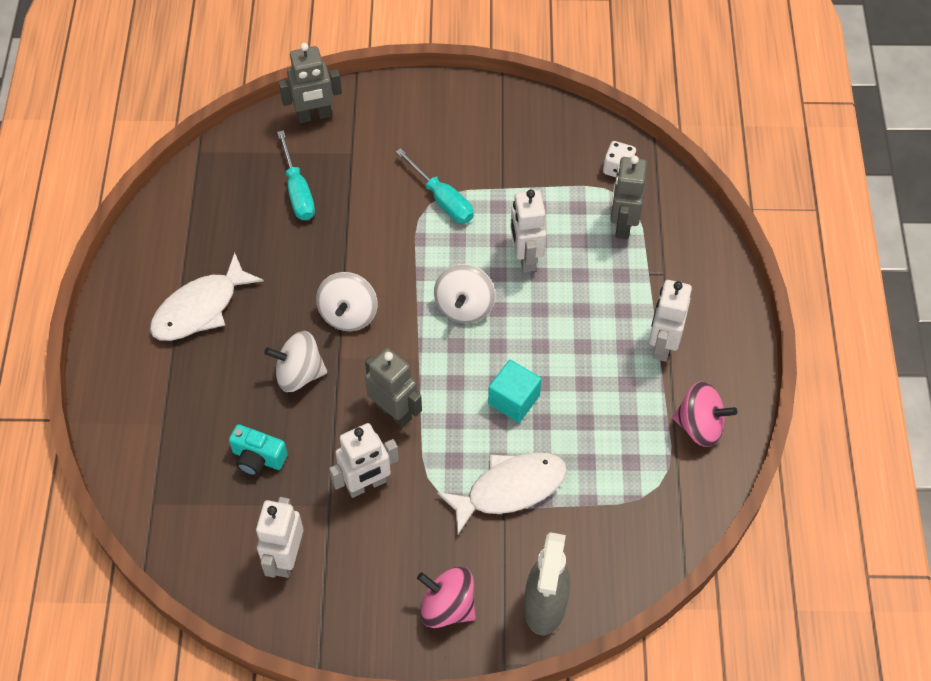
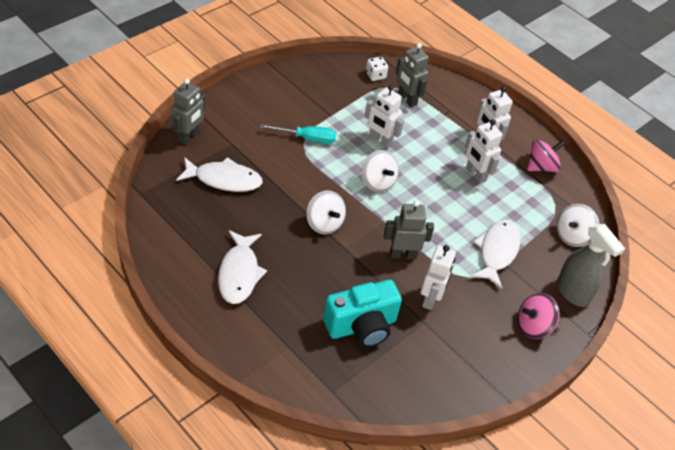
camera: 50 degrees left, 10 degrees down
(258, 458) = (361, 326): turquoise camera -> turquoise camera, size x1.84
(285, 558) = (433, 364): white robot -> white robot (475, 175)
(298, 191) = (224, 179): turquoise screwdriver -> white fish
(299, 373) = (333, 269): white spinning top -> white spinning top (572, 236)
(514, 400) = (451, 210): turquoise cube -> none

